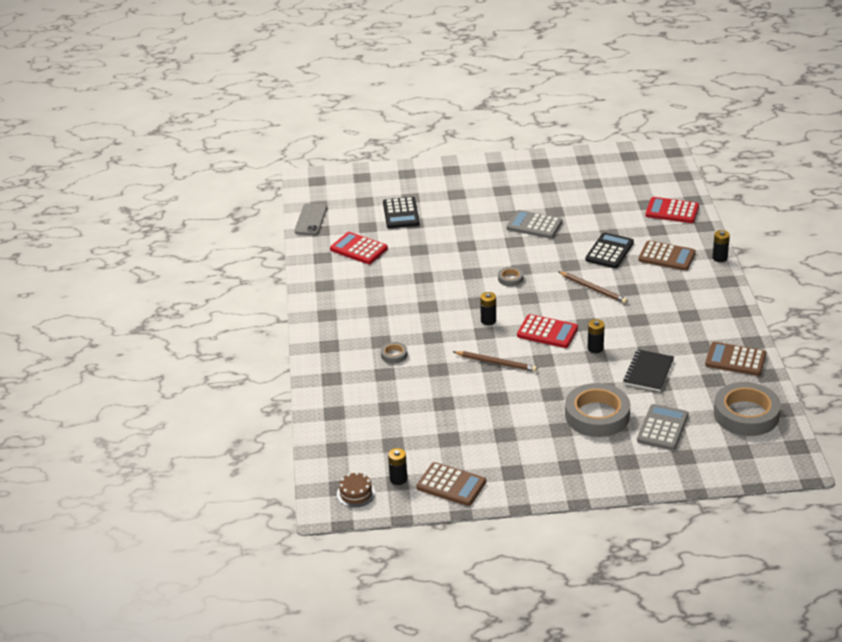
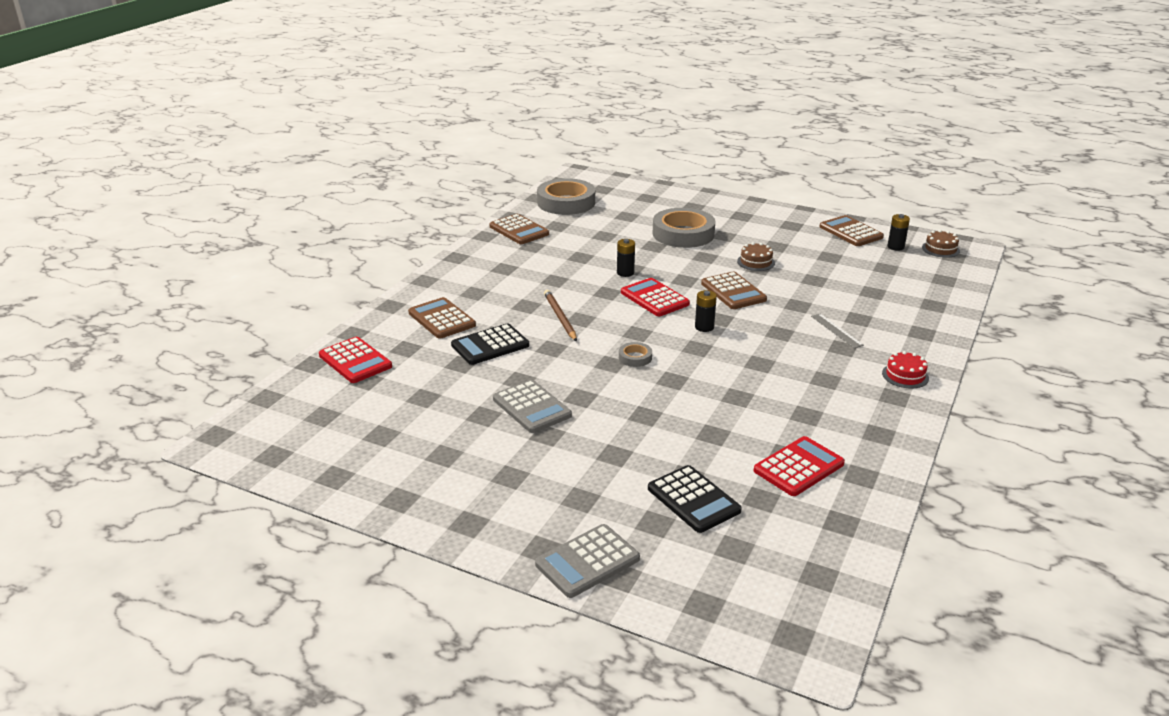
camera: 150 degrees left, 5 degrees down
(311, 220) = (848, 550): grey phone -> none
(327, 333) = (905, 375): none -> red cake
(358, 249) = (798, 467): red calculator -> red calculator turned 105 degrees counterclockwise
(394, 355) = (836, 330): grey tape -> grey ruler
(401, 213) = (693, 500): black calculator -> black calculator turned 120 degrees clockwise
(496, 363) = (733, 292): brown pencil -> brown calculator
(505, 404) = (756, 262): none -> brown cake
(648, 372) = (602, 244): black notebook -> none
(662, 428) = (640, 213): grey calculator -> grey calculator (587, 561)
(719, 258) = (395, 300): black battery -> none

